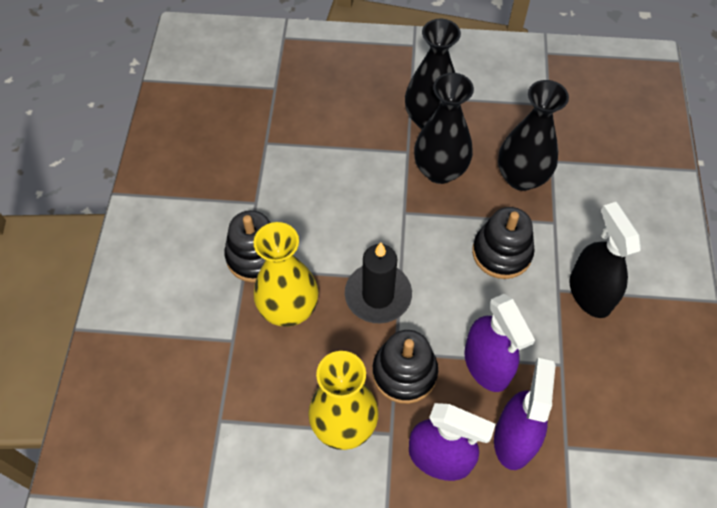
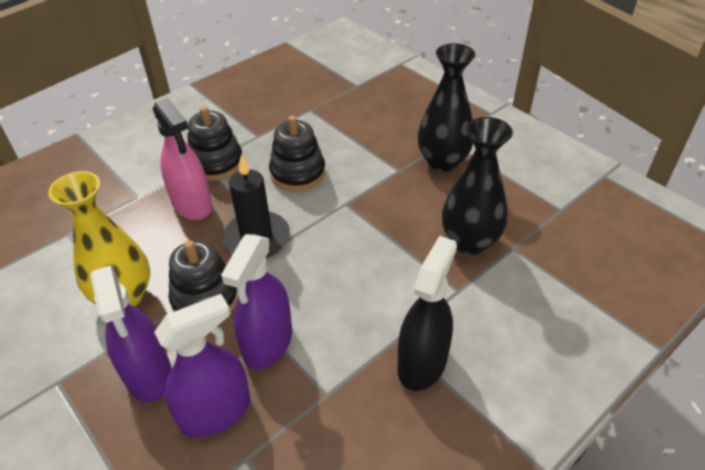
camera: 45 degrees right, 15 degrees down
(289, 309) = (192, 204): yellow vase -> pink spray bottle
(440, 171) = (407, 196): black vase -> none
(502, 253) = (384, 279): black stacking toy -> black stacking toy (298, 173)

